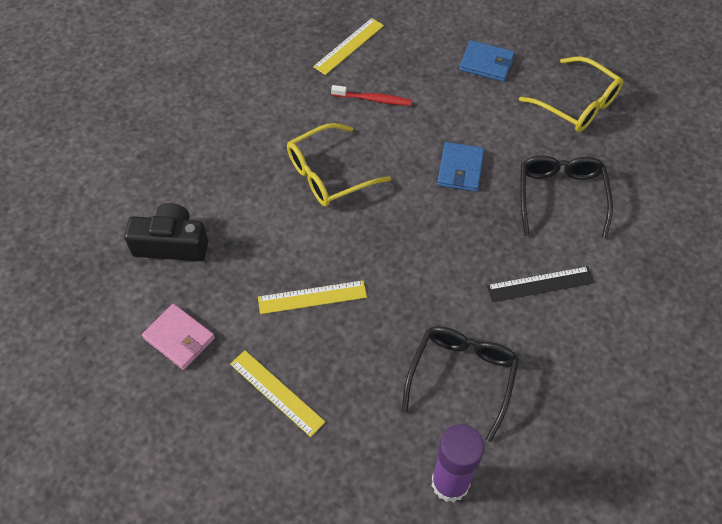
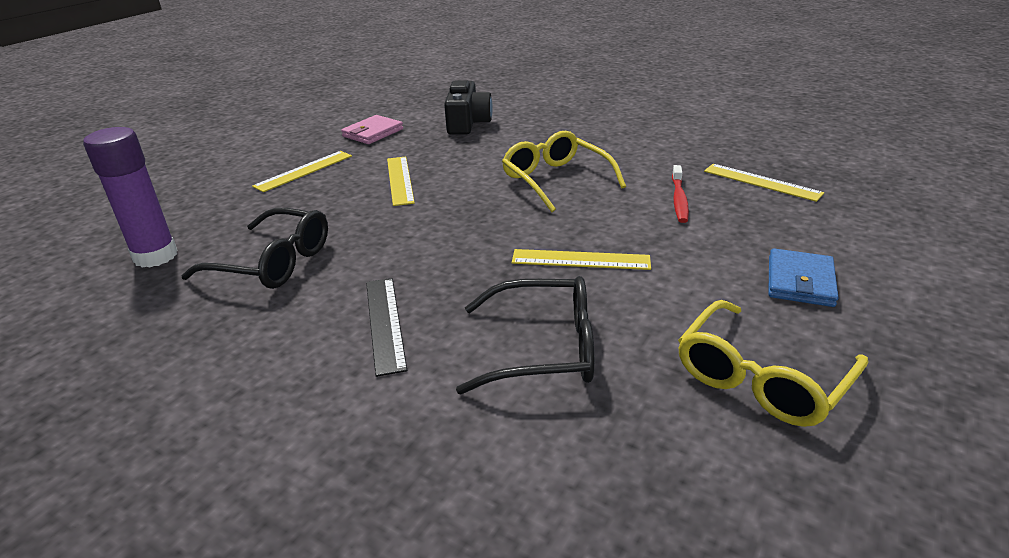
camera: 90 degrees right, 25 degrees down
(460, 169) = (580, 260): blue wallet -> yellow ruler

